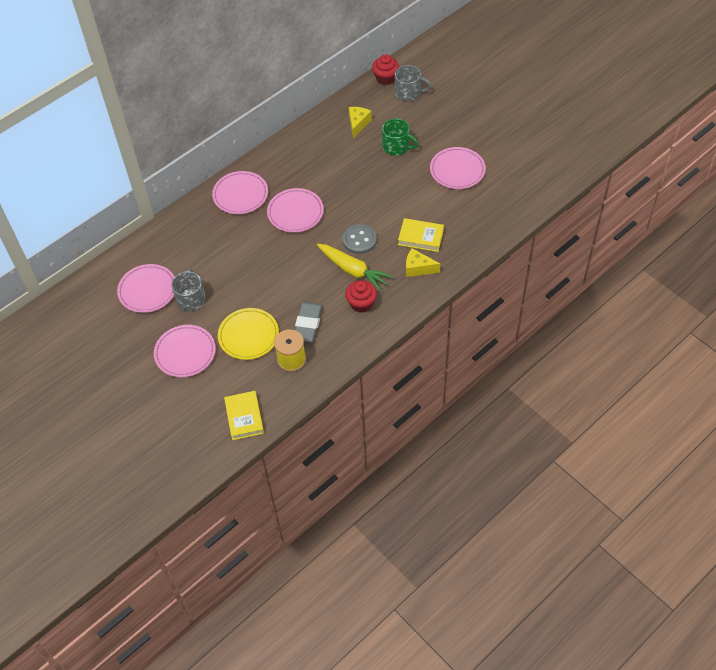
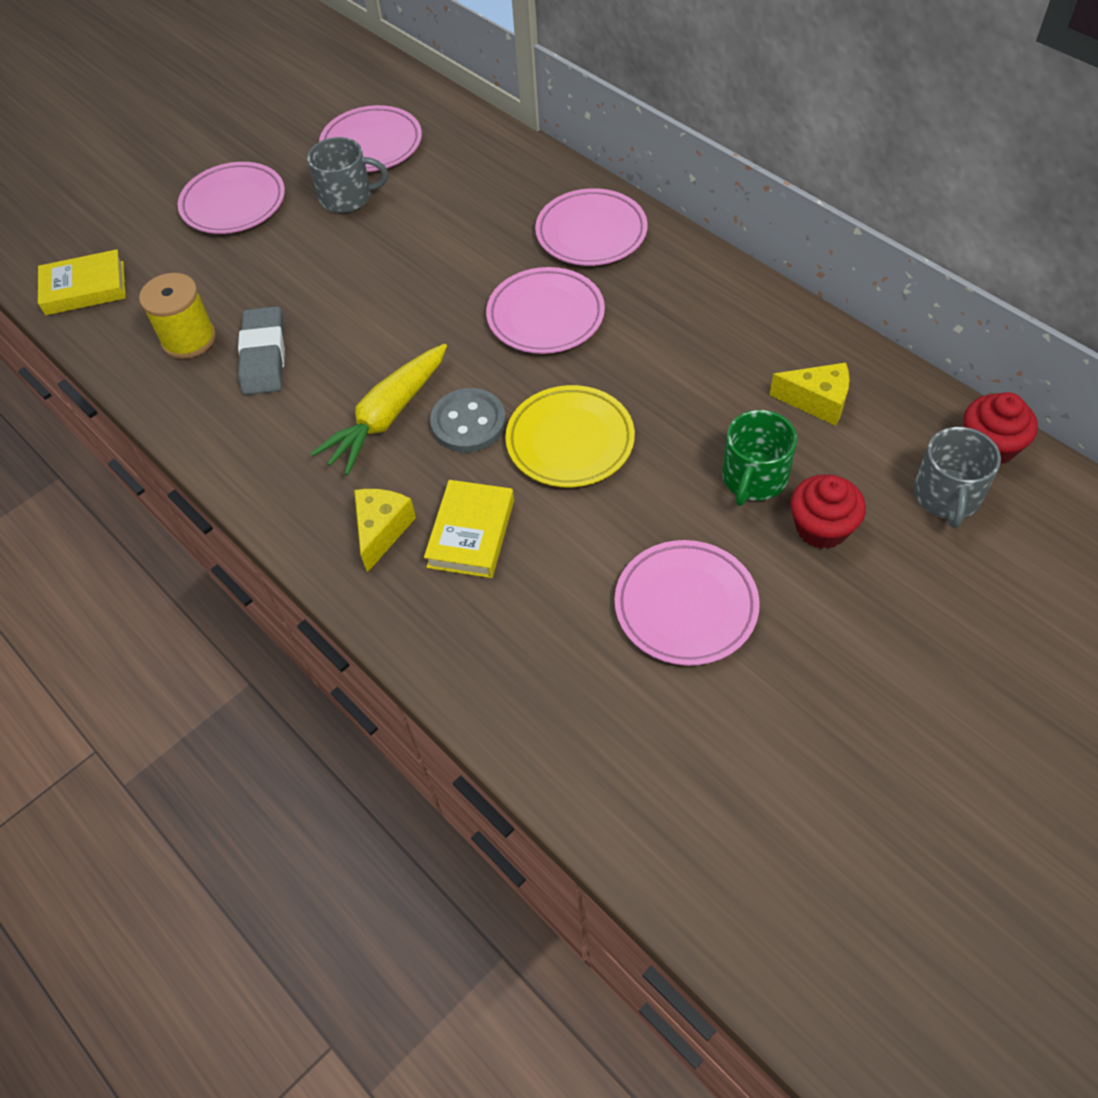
camera: 90 degrees right, 0 degrees up
(248, 336) = (253, 277): yellow plate -> yellow plate (570, 441)
(308, 324) = (264, 356): grey eraser -> grey eraser turned 75 degrees clockwise
(361, 303) = (301, 435): red cupcake -> red cupcake (821, 528)

